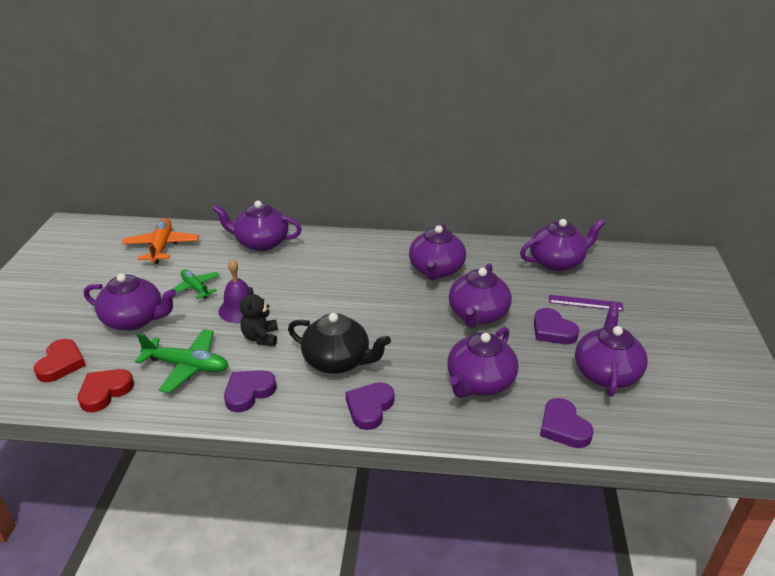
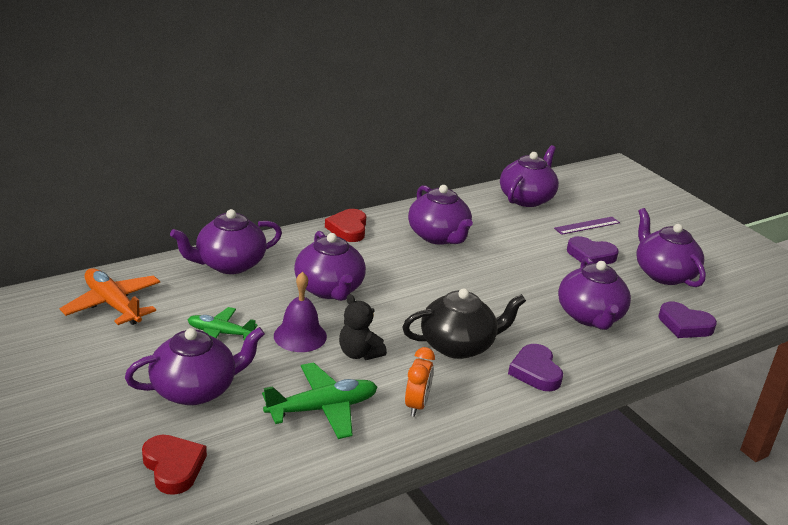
camera: 40 degrees left, 5 degrees down
(105, 392) = (269, 470): red heart -> red heart (348, 229)
(248, 392) = (416, 405): purple heart -> orange clock
(478, 315) = (521, 263): purple teapot -> purple teapot (329, 289)

